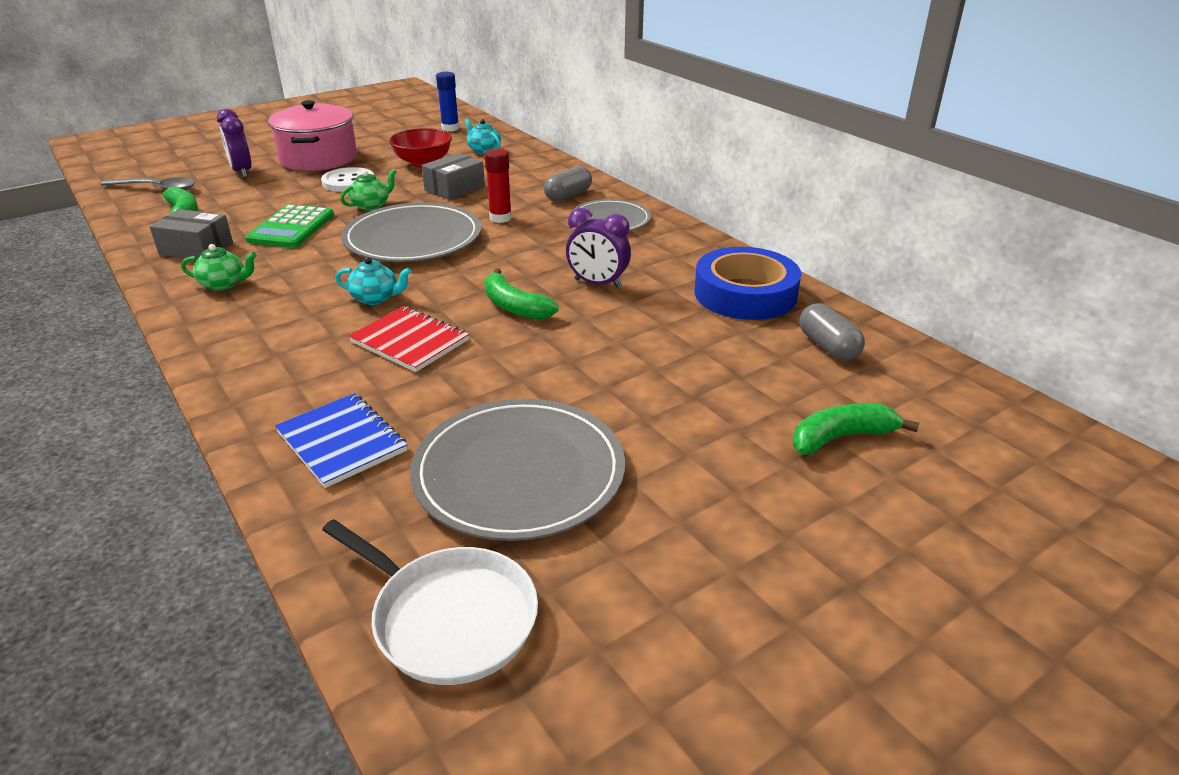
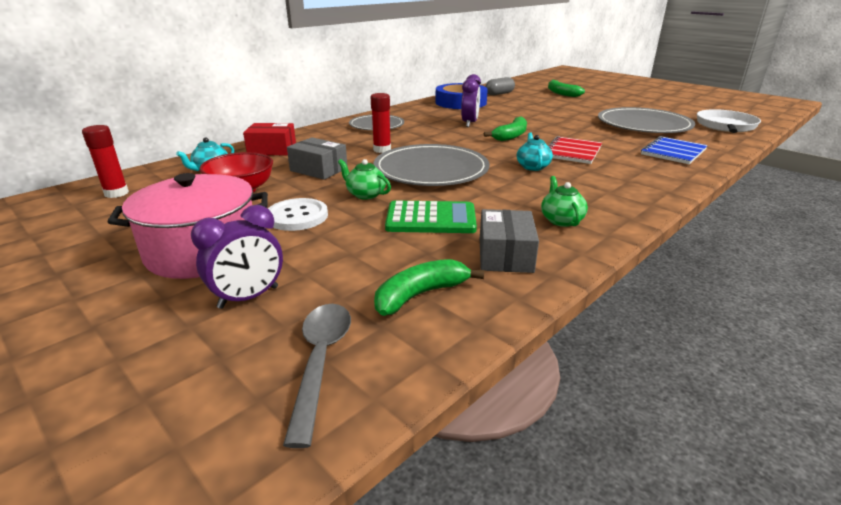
camera: 100 degrees left, 5 degrees down
(450, 128) = (116, 193): blue glue stick -> red glue stick
(532, 169) = (272, 150): none -> red box
(568, 195) = (334, 136): grey capsule -> none

